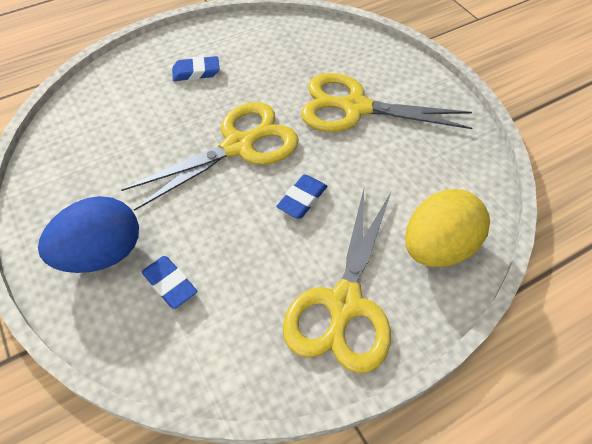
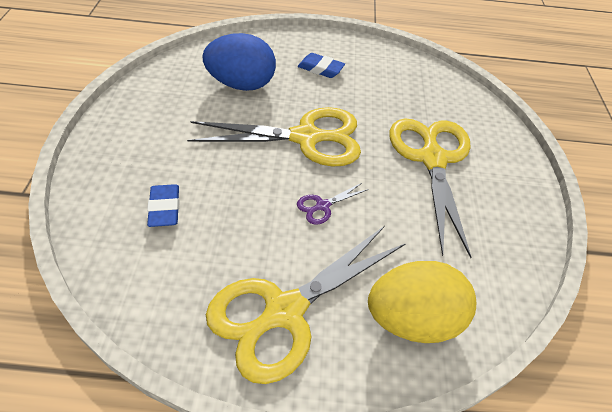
camera: 30 degrees right, 5 degrees down
(102, 254) = (139, 159): blue egg -> blue egg (241, 84)
(302, 199) = (322, 206): blue eraser -> purple scissors
(354, 107) = (432, 159): yellow scissors -> yellow scissors turned 45 degrees clockwise

